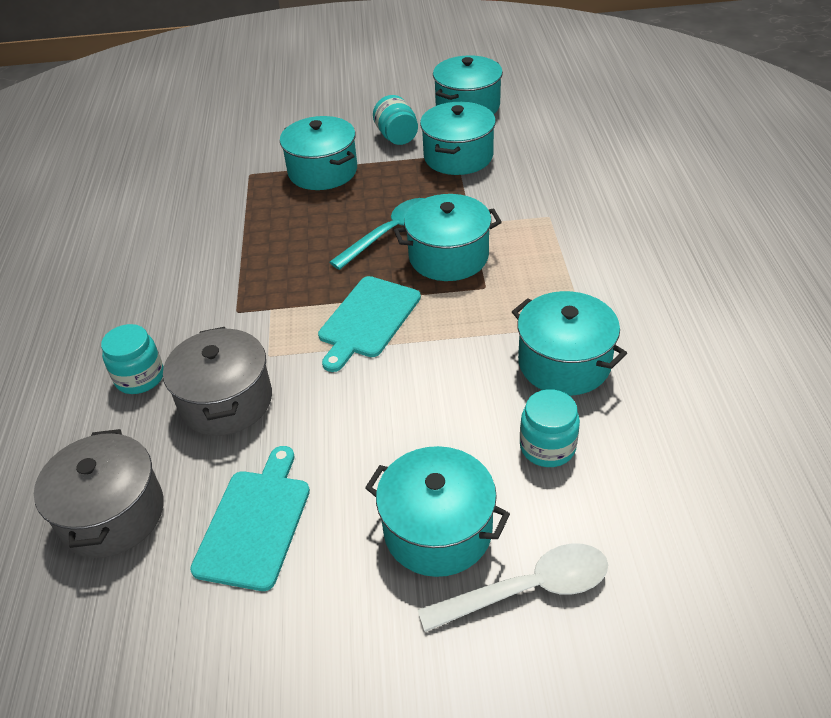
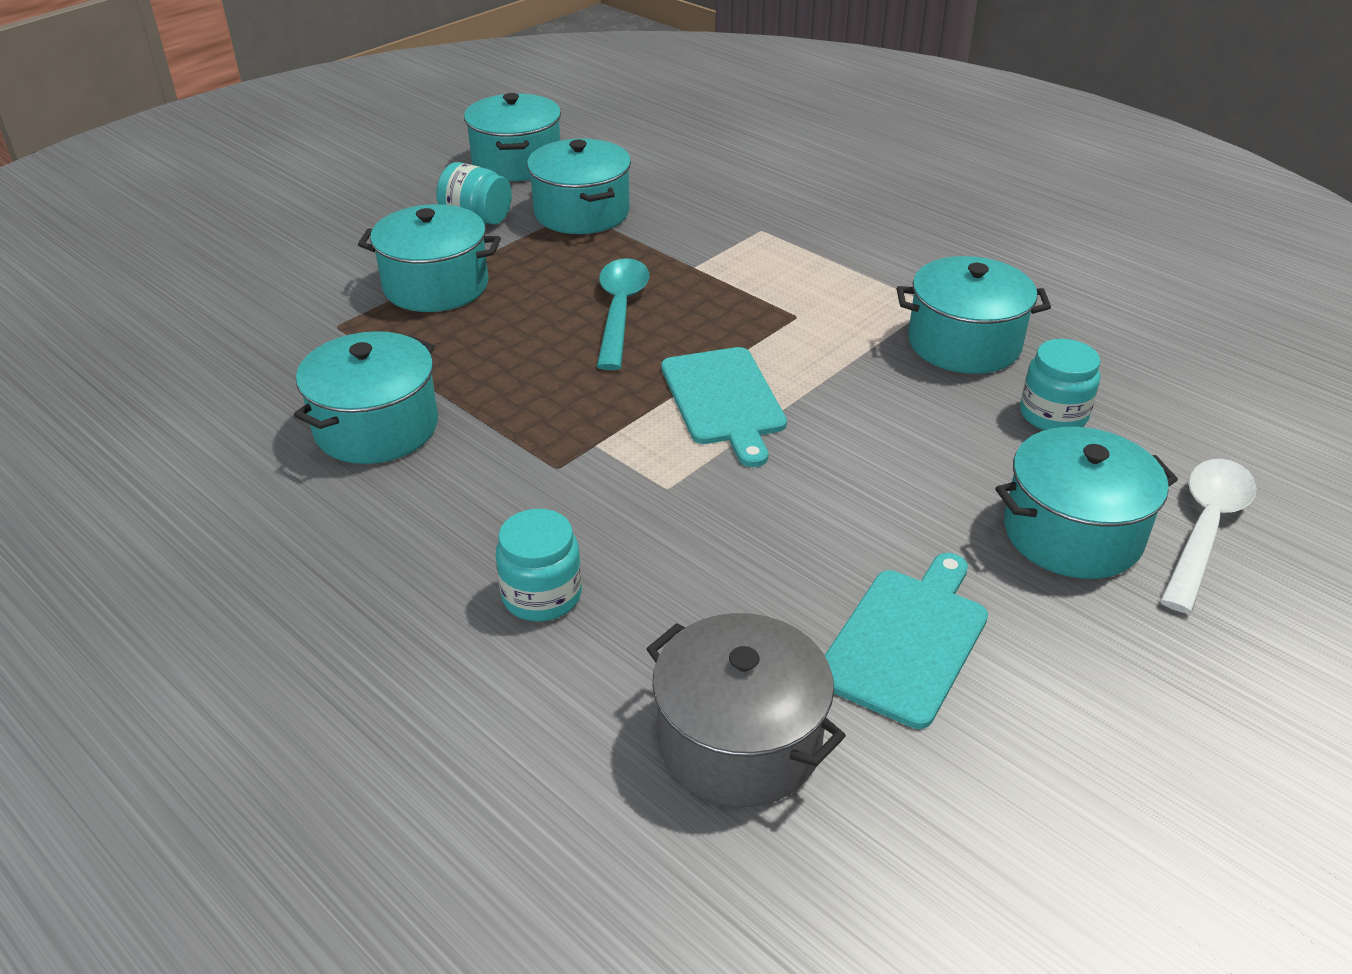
camera: 45 degrees left, 5 degrees down
(226, 401) = (690, 556): grey pot -> none
(255, 523) = (906, 640): turquoise cutting board -> turquoise cutting board turned 60 degrees clockwise
(448, 256) = (717, 306): turquoise pot -> turquoise pot (376, 427)

